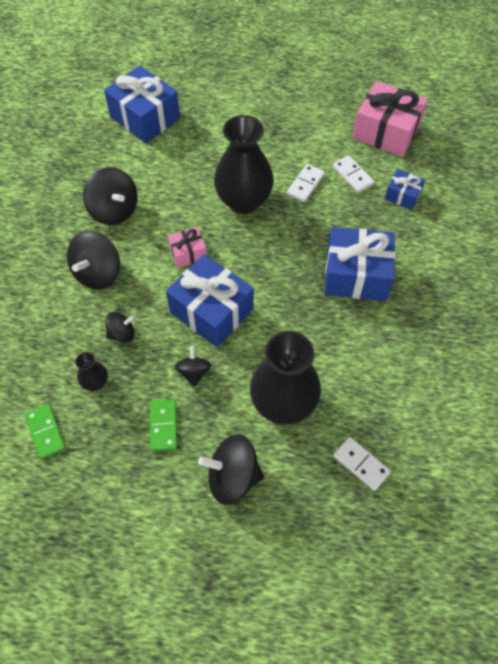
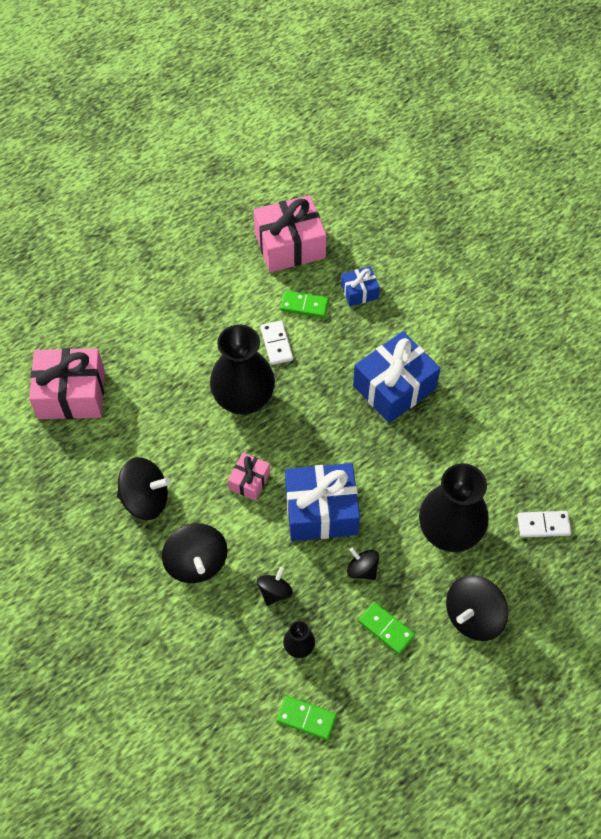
camera: 45 degrees left, 0 degrees up
(145, 117) = (71, 394): blue gift -> pink gift
(352, 175) = (304, 305): white domino -> green domino

